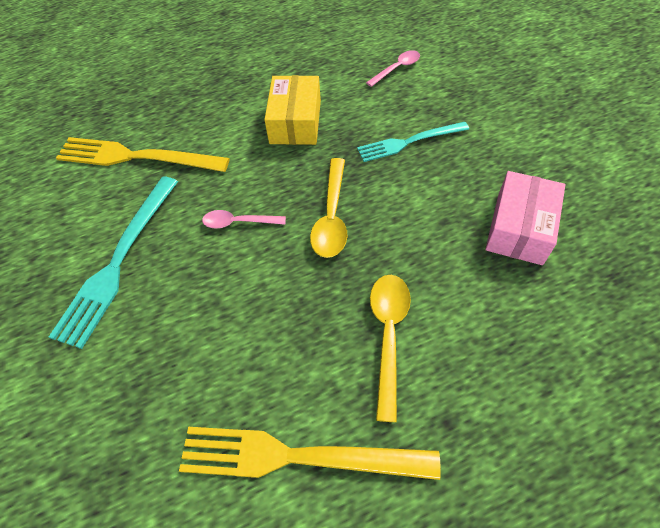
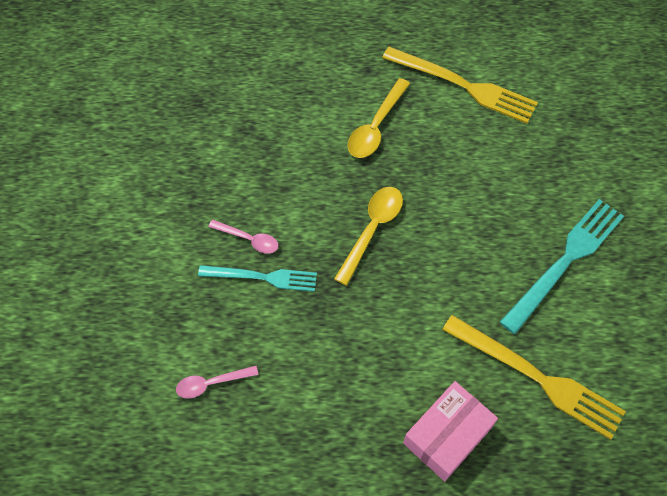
camera: 160 degrees left, 5 degrees up
(238, 222) = (453, 257): pink spoon -> pink spoon (249, 239)
(295, 122) = (358, 353): yellow box -> none
(519, 228) = (232, 160): pink box -> pink box (447, 435)

